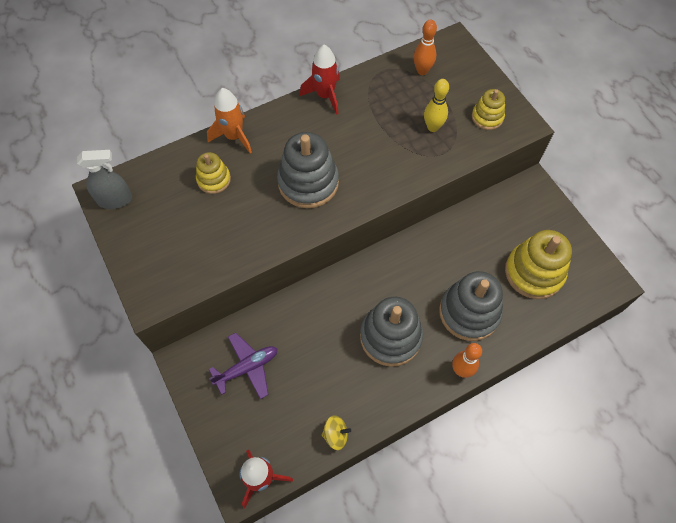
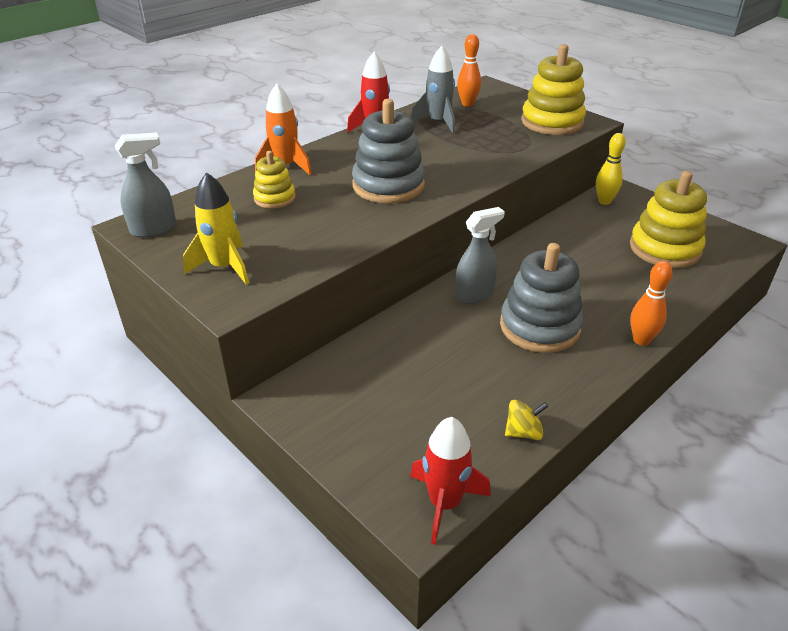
camera: 15 degrees left, 25 degrees down
(155, 258) = (224, 267): none -> yellow rocket
(247, 367) = (371, 389): purple plane -> none
(355, 289) = (474, 294): none -> grey spray bottle
(384, 96) = (438, 123): none -> grey rocket
(433, 127) = (501, 134): yellow bowling pin -> yellow bowling pin (604, 201)
(469, 312) = (617, 291): grey stacking toy -> none
(487, 117) = (552, 122): yellow stacking toy -> yellow stacking toy, size x1.79

